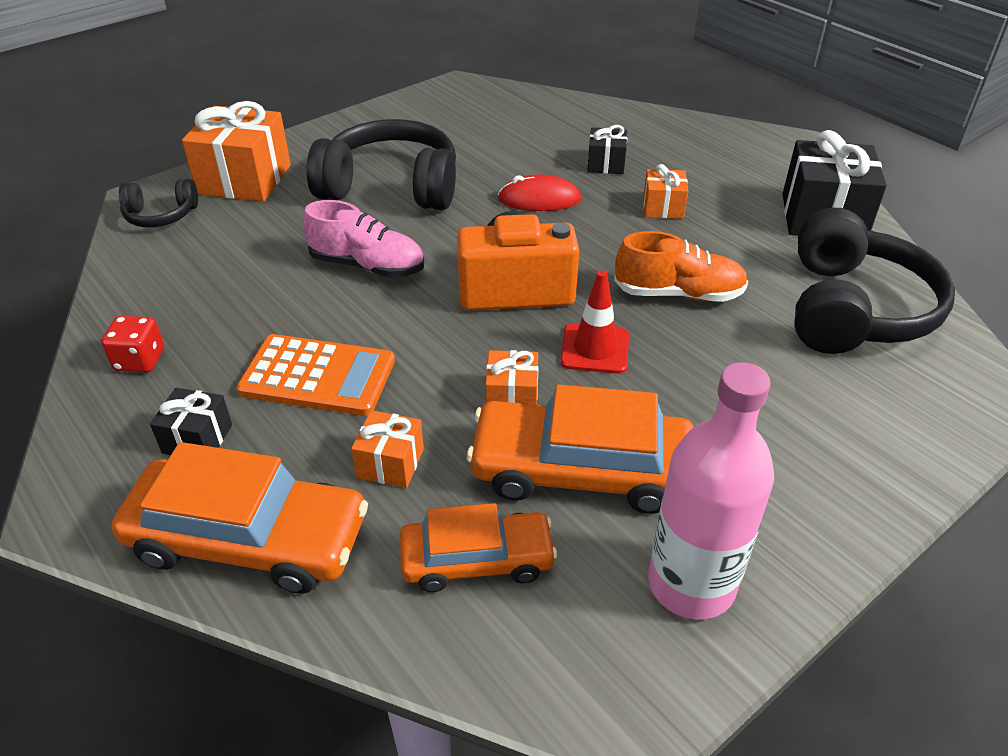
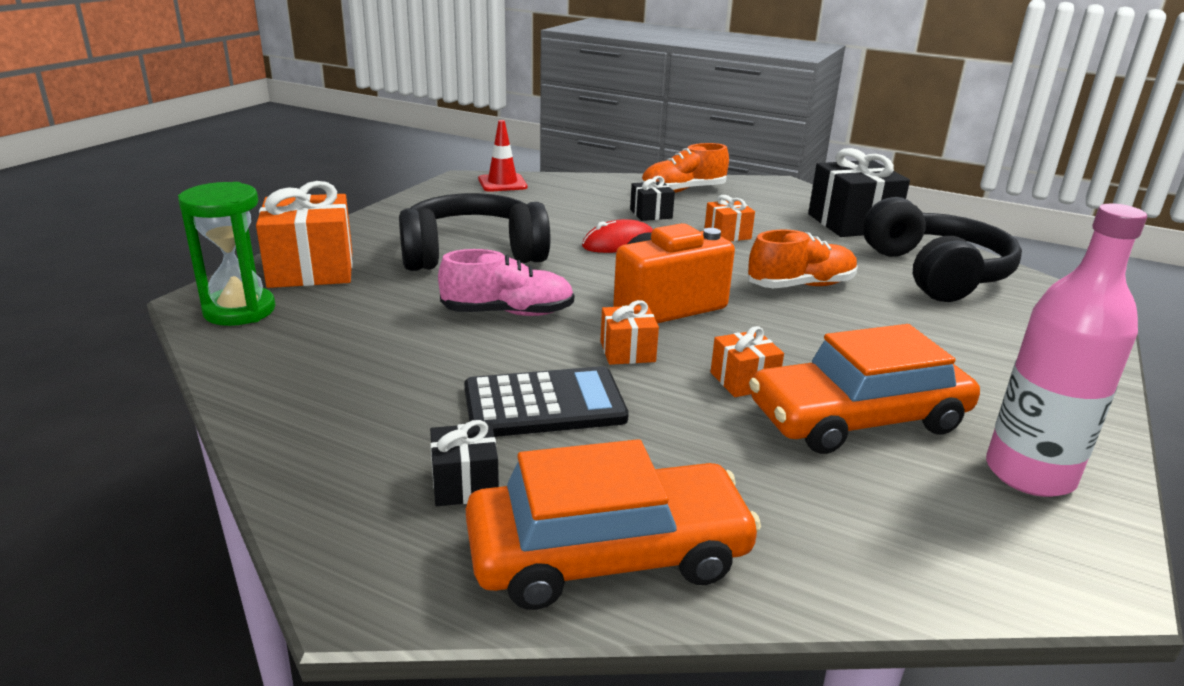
camera: 25 degrees left, 15 degrees down
(140, 360) = (330, 433): red dice -> none
(161, 215) = (239, 310): black headphones -> green hourglass
(318, 376) = (544, 404): orange calculator -> black calculator
(390, 463) = (687, 454): orange gift -> orange gift (627, 351)
(477, 560) = (844, 507): orange car -> none
(595, 349) = (775, 333): red traffic cone -> red traffic cone (502, 183)
(669, 136) = (682, 191): none -> orange shoe

